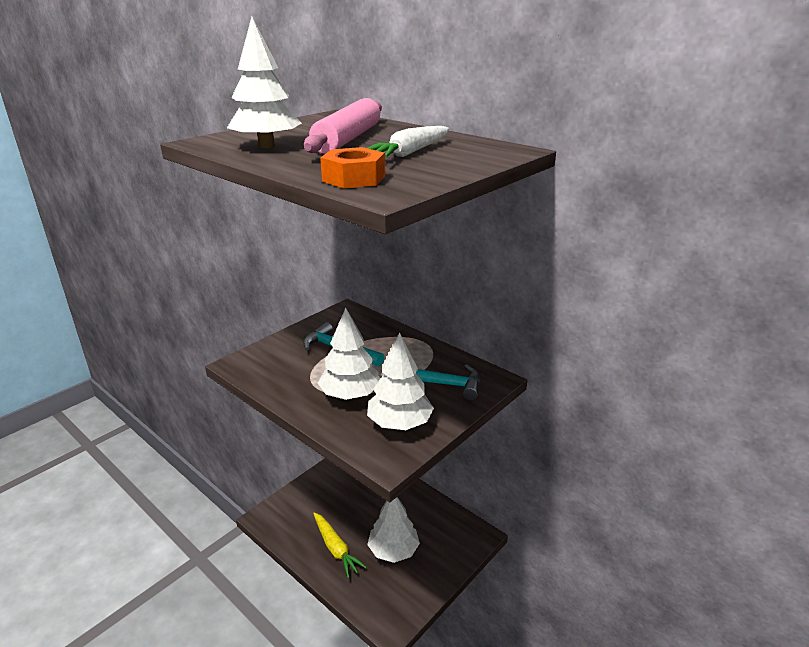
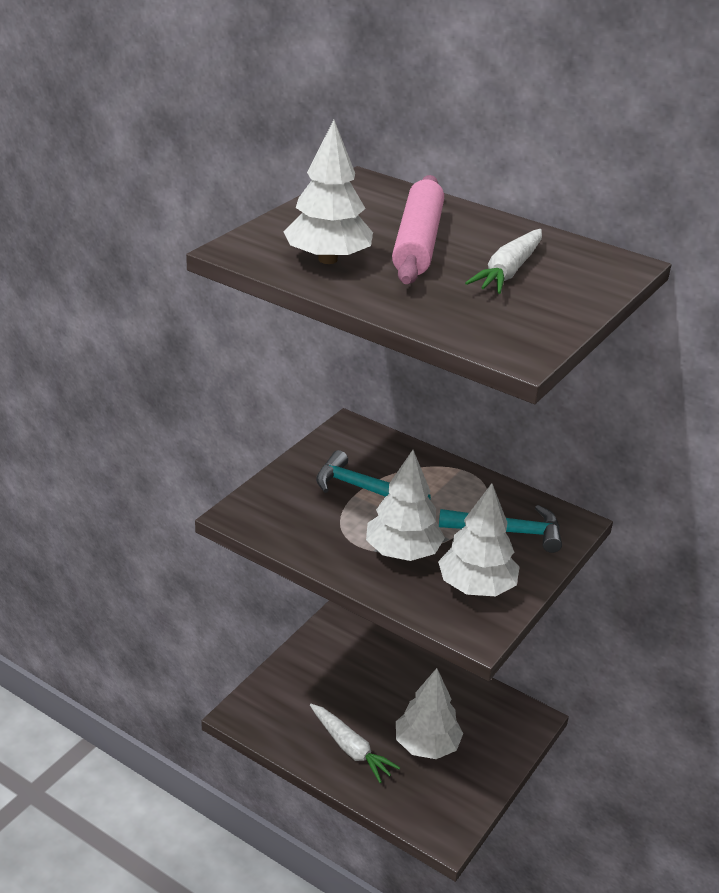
camera: 10 degrees left, 5 degrees up
(336, 548) = (350, 748): yellow carrot -> white carrot
(354, 178) = (472, 325): orange nut -> none

